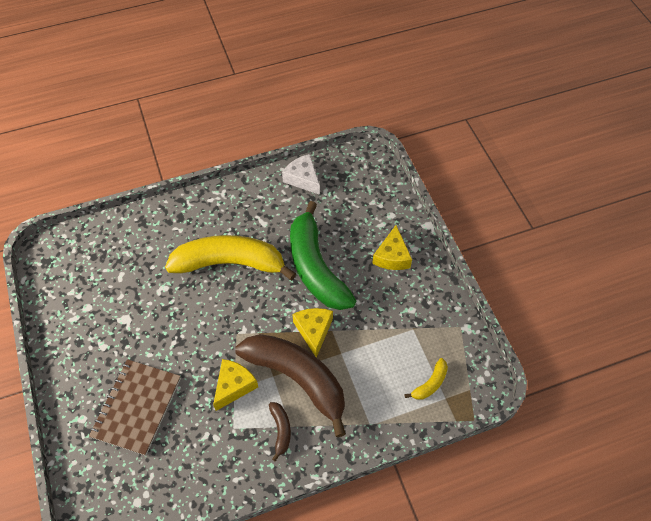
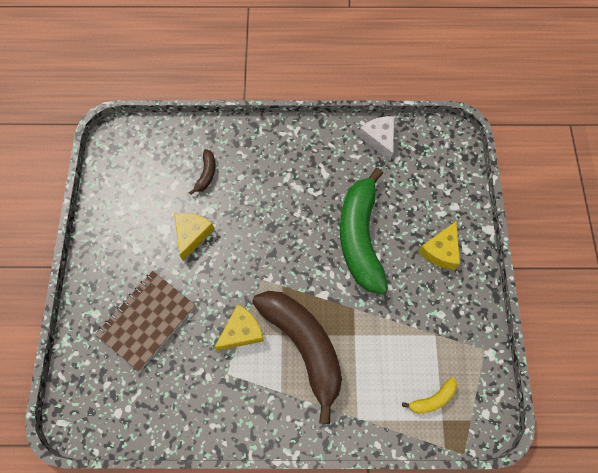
camera: 20 degrees right, 10 degrees up
(230, 263) = (279, 205): yellow banana -> none
(281, 430) = (270, 392): brown banana -> brown banana (206, 174)
(314, 330) = (336, 302): yellow cheese -> yellow cheese (192, 235)

